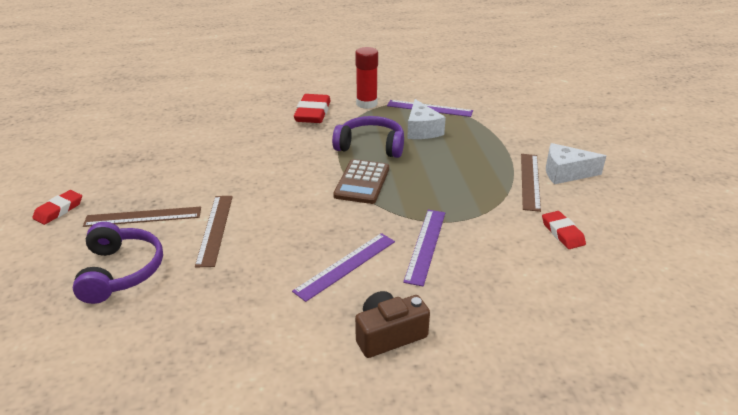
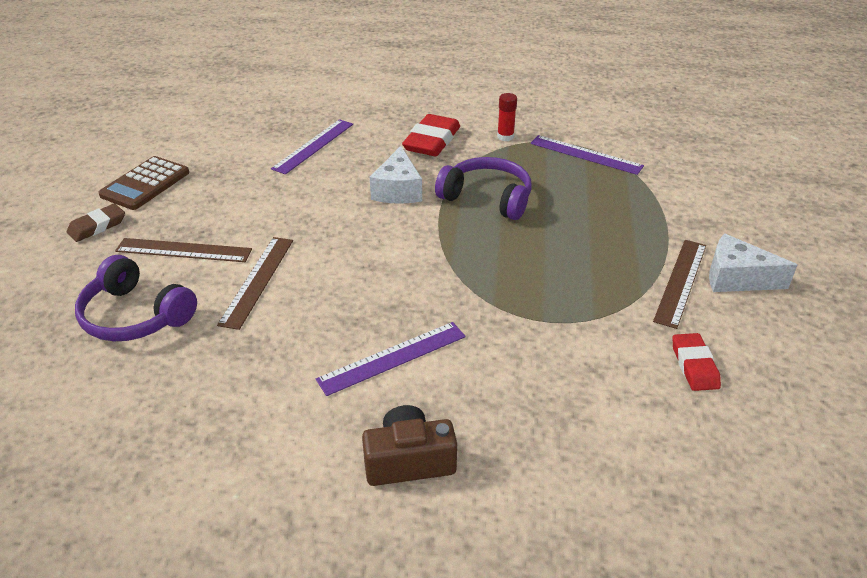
camera: 15 degrees right, 5 degrees up
(59, 210) = (97, 226): red eraser -> brown eraser
(121, 271) = (135, 316): purple headphones -> purple headphones turned 120 degrees clockwise
(362, 182) = (456, 247): brown calculator -> brown calculator (145, 184)
(366, 104) = (505, 137): red glue stick -> red glue stick, size x0.60
(422, 130) = (563, 185): white cheese -> white cheese (398, 190)
(426, 245) = (503, 349): purple ruler -> purple ruler (314, 146)

